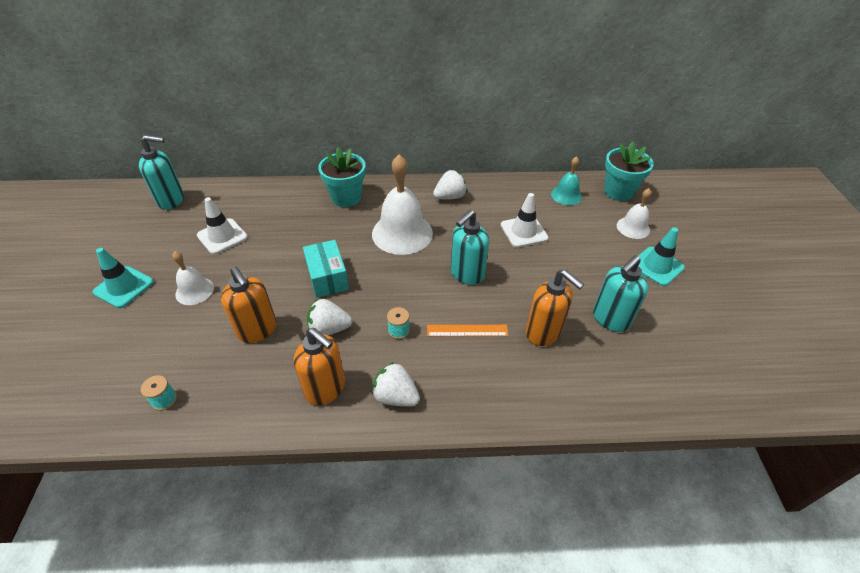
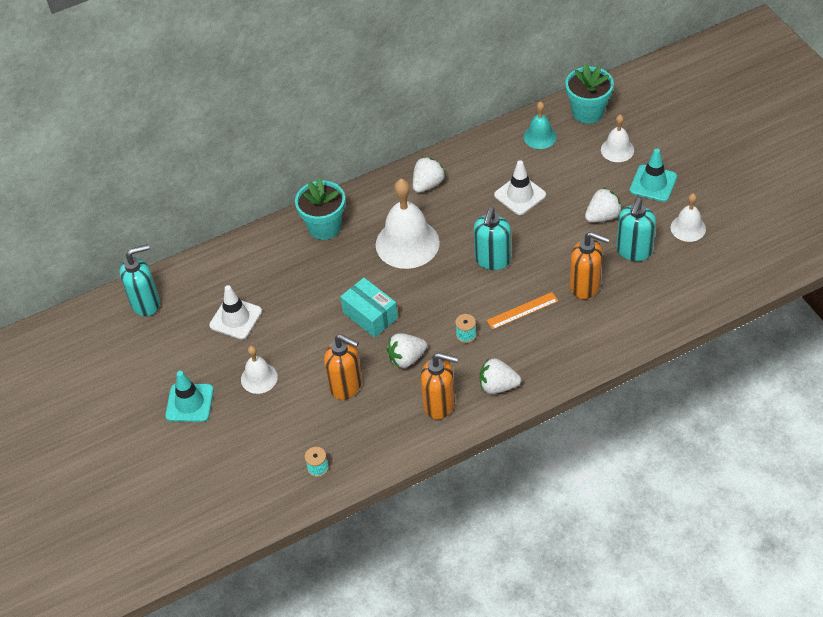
camera: 20 degrees left, 5 degrees up
(593, 276) = (602, 216): none -> white strawberry
(678, 319) = (688, 228): none -> white bell

